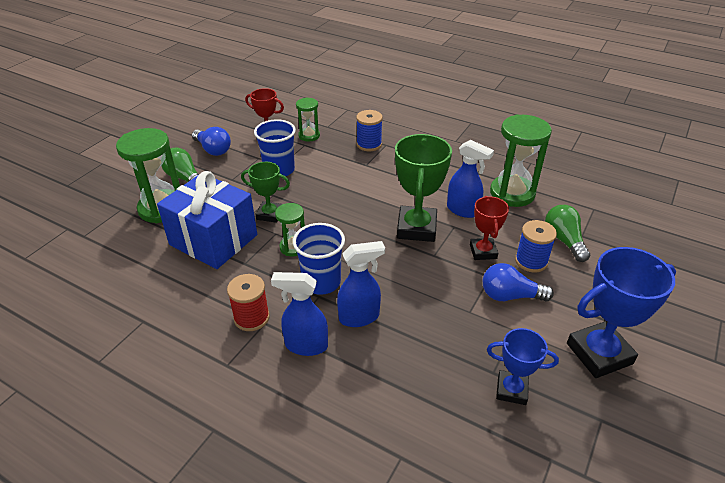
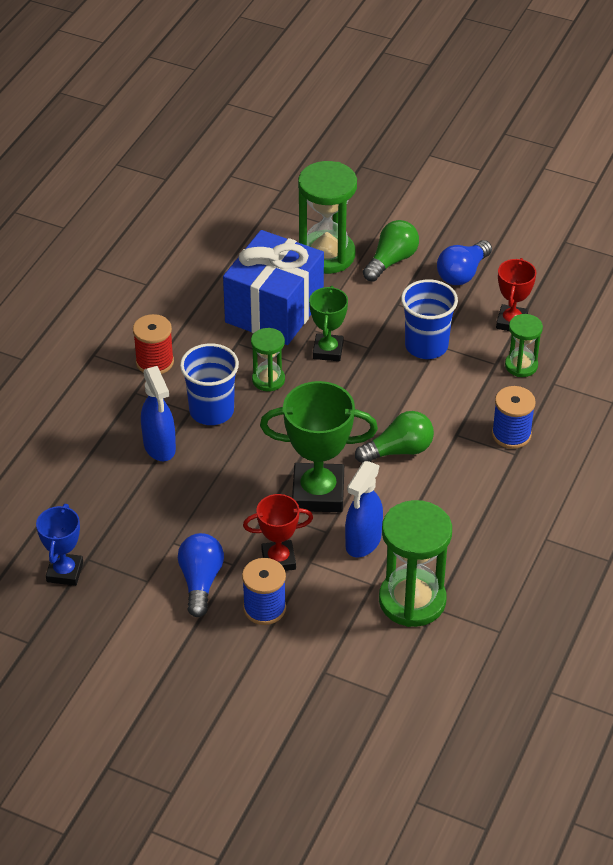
camera: 85 degrees right, 5 degrees up
(305, 345) = (119, 408): blue spray bottle -> none
(564, 240) = (310, 649): green light bulb -> green light bulb (398, 450)
(599, 353) = (114, 655): blue trophy -> none

